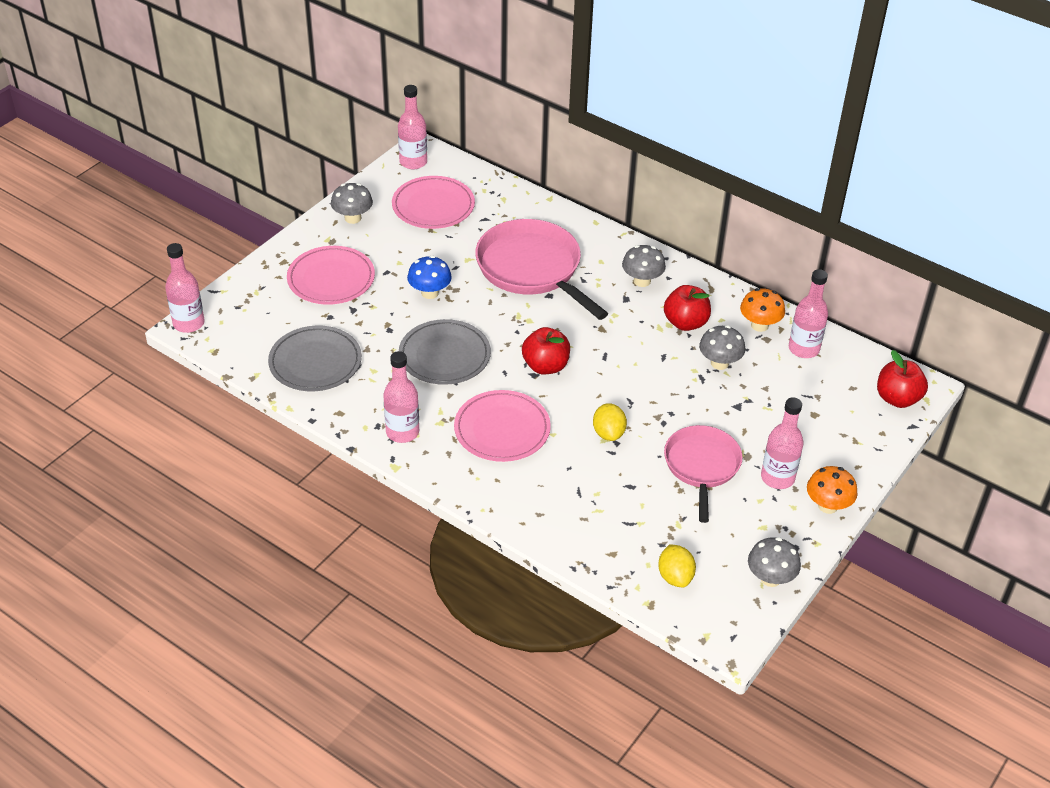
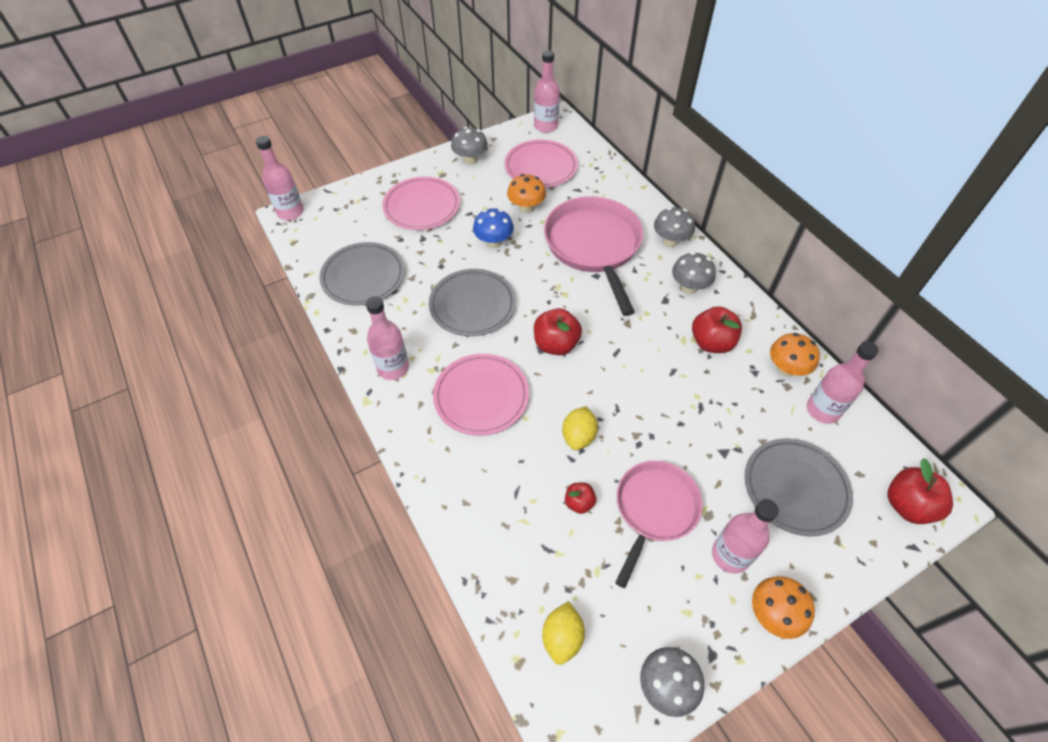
camera: 25 degrees right, 10 degrees up
(442, 251) = (526, 208): none -> orange mushroom
(637, 482) = (579, 503): none -> red apple
(719, 363) = (726, 397): grey mushroom -> grey mushroom (670, 241)
(807, 414) = (795, 488): none -> grey plate

